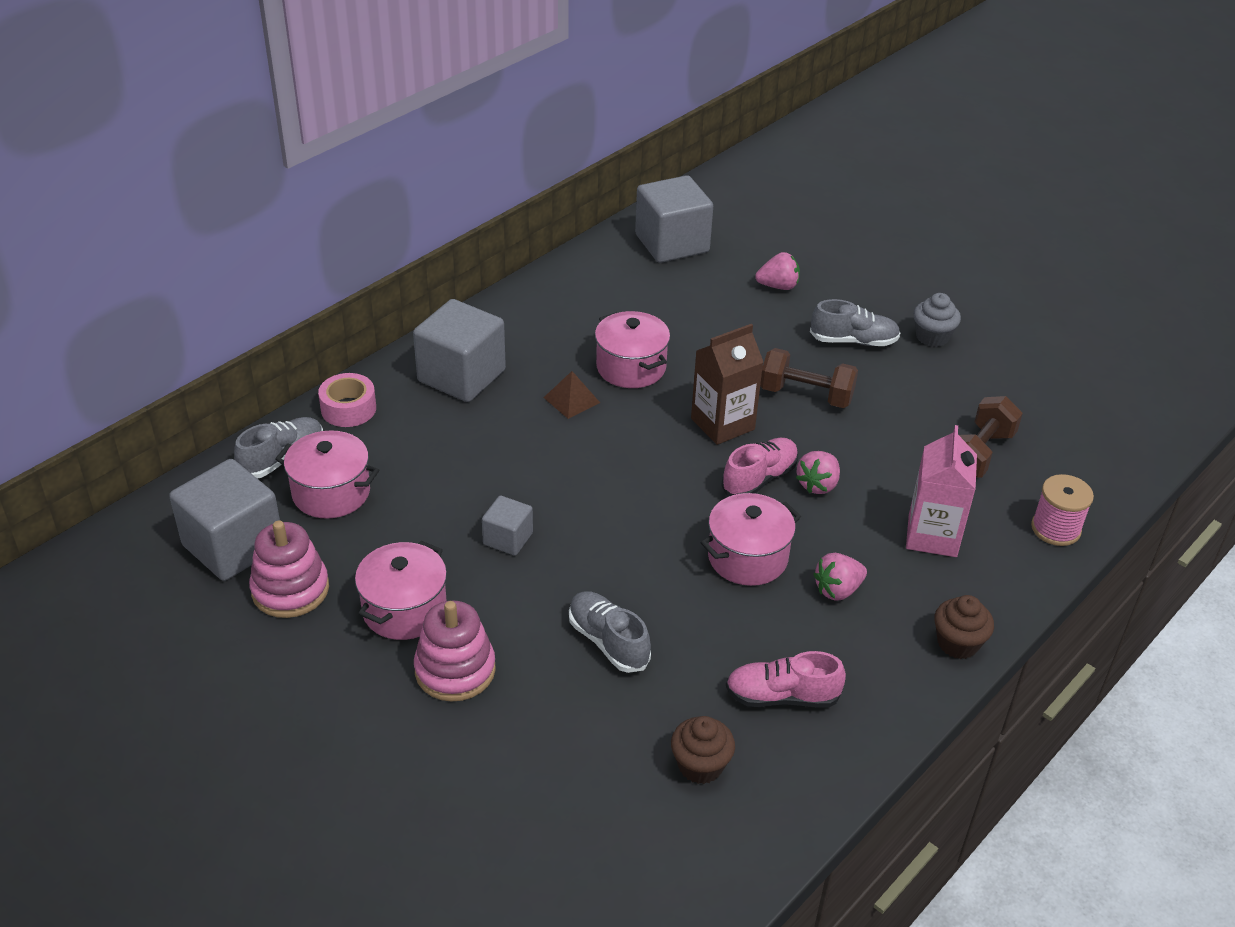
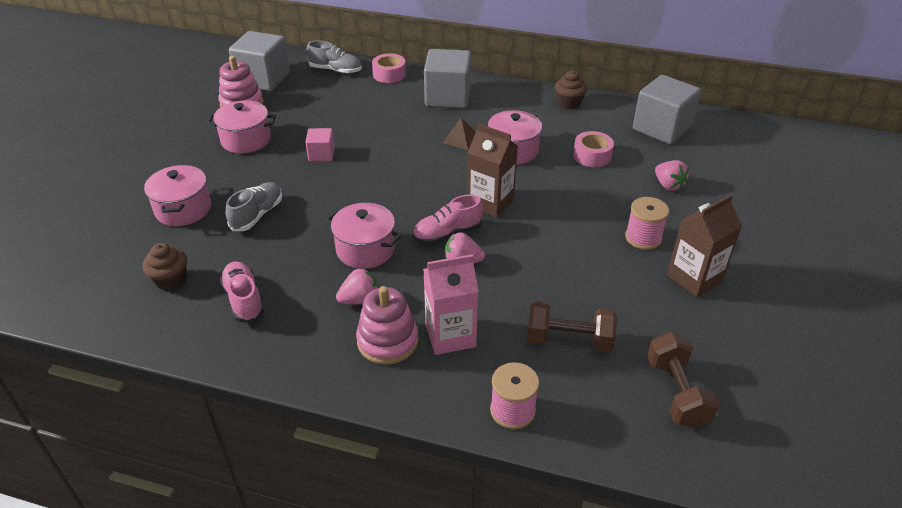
camera: 65 degrees right, 0 degrees up
(331, 493) = (320, 91): pink pot -> pink pot (183, 209)
(455, 670) = (209, 170): pink stacking toy -> pink stacking toy (387, 341)
(508, 539) = (321, 154): grey cube -> pink cube
(686, 313) = (592, 156): none -> pink tape
(759, 479) = (447, 234): pink shoe -> pink shoe turned 135 degrees clockwise
(806, 395) = (556, 231): brown dumbbell -> brown dumbbell (676, 393)
(837, 590) = (359, 300): pink strawberry -> pink strawberry turned 120 degrees clockwise
(853, 341) = (643, 238): grey shoe -> pink spool
(932, 337) = (694, 278): grey cupcake -> brown carton
(958, 643) = (340, 377): brown cupcake -> brown cupcake (569, 103)

